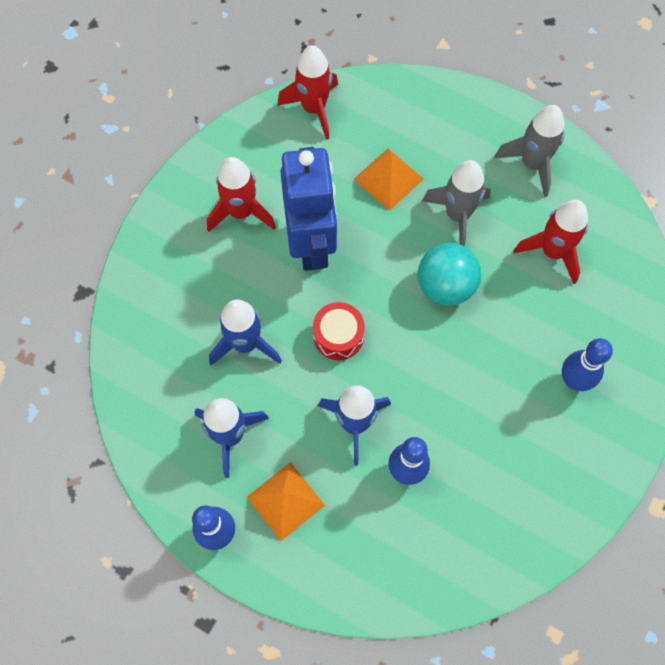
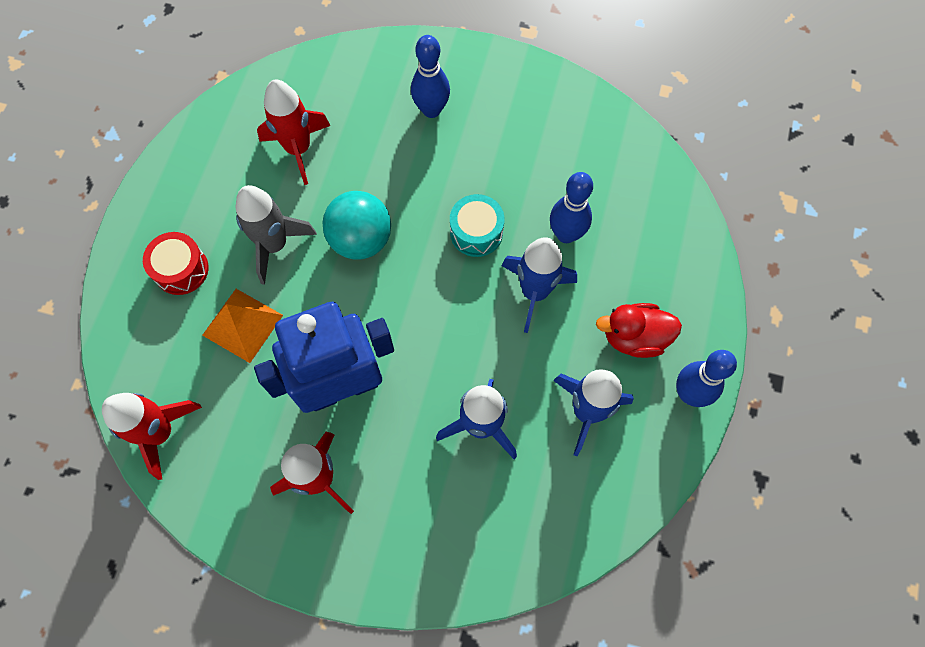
camera: 105 degrees left, 0 degrees up
(285, 501) = (634, 337): orange pyramid -> red duck
(338, 336) = (445, 331): red drum -> red drum (181, 269)
(428, 388) = (476, 232): none -> turquoise drum
(532, 164) = (197, 185): grey rocket -> none

